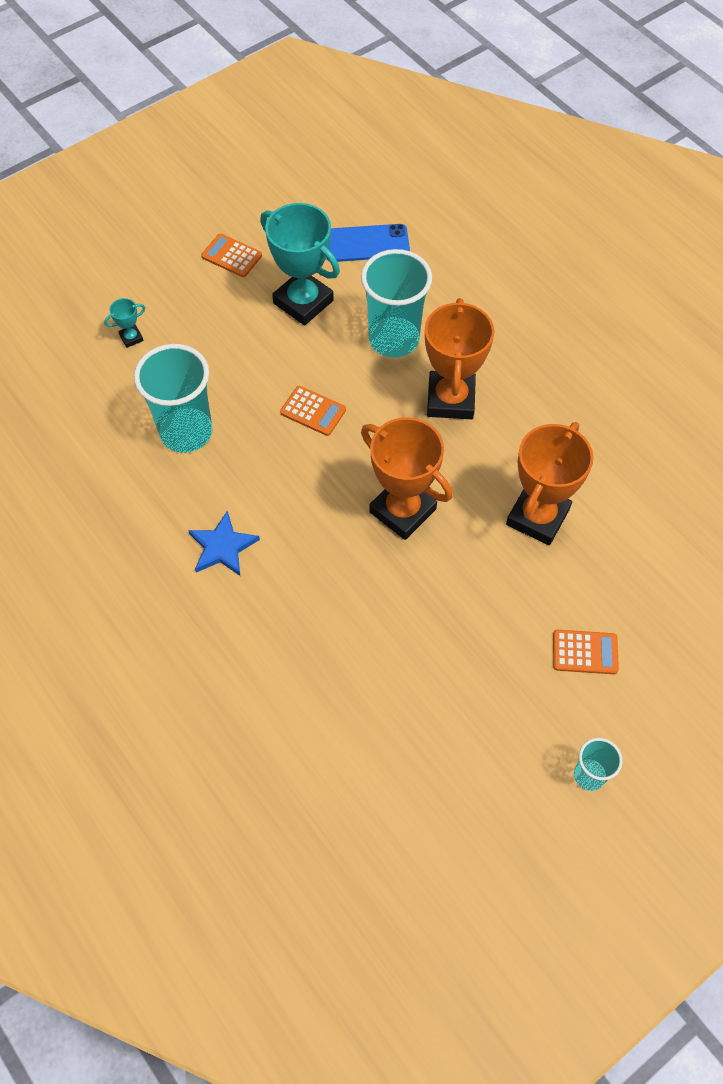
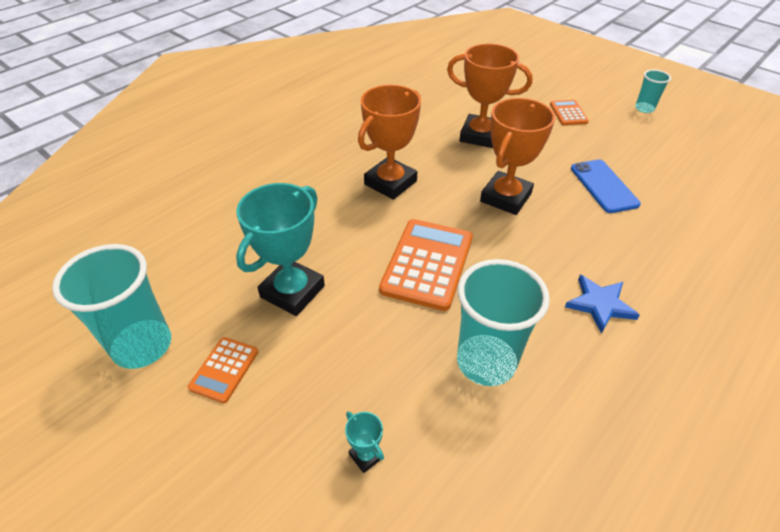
camera: 100 degrees left, 15 degrees down
(313, 411) = (427, 264): orange calculator -> orange calculator, size x1.91
(366, 243) = (212, 253): blue phone -> blue phone (603, 186)
(394, 339) = (333, 221): turquoise cup -> turquoise cup (142, 346)
(450, 399) = (390, 183): orange trophy -> orange trophy turned 45 degrees counterclockwise

